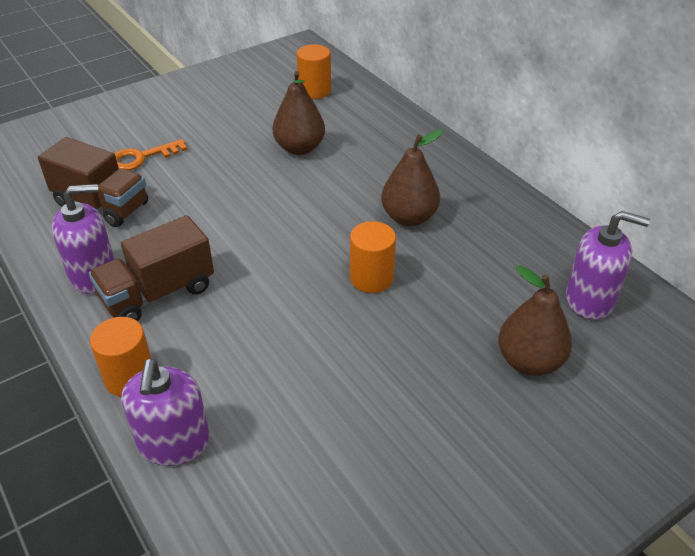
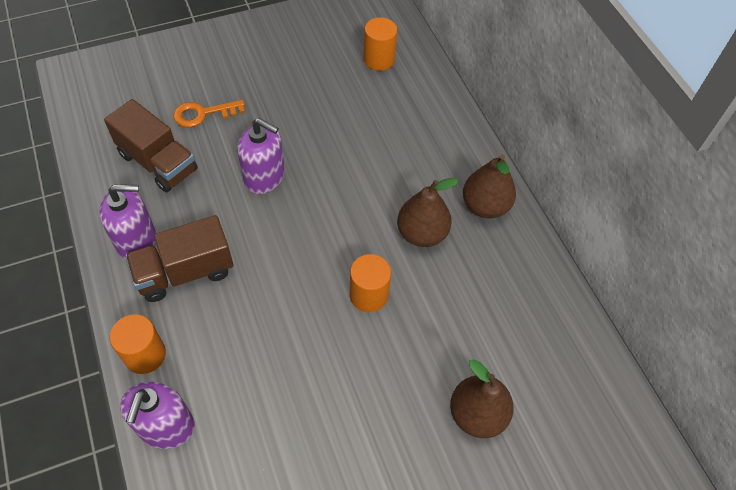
camera: 10 degrees right, 15 degrees up
(299, 148) = (346, 130): brown pear -> brown pear (485, 206)
(590, 299) = (553, 361): purple soap dispenser -> purple soap dispenser (264, 177)

